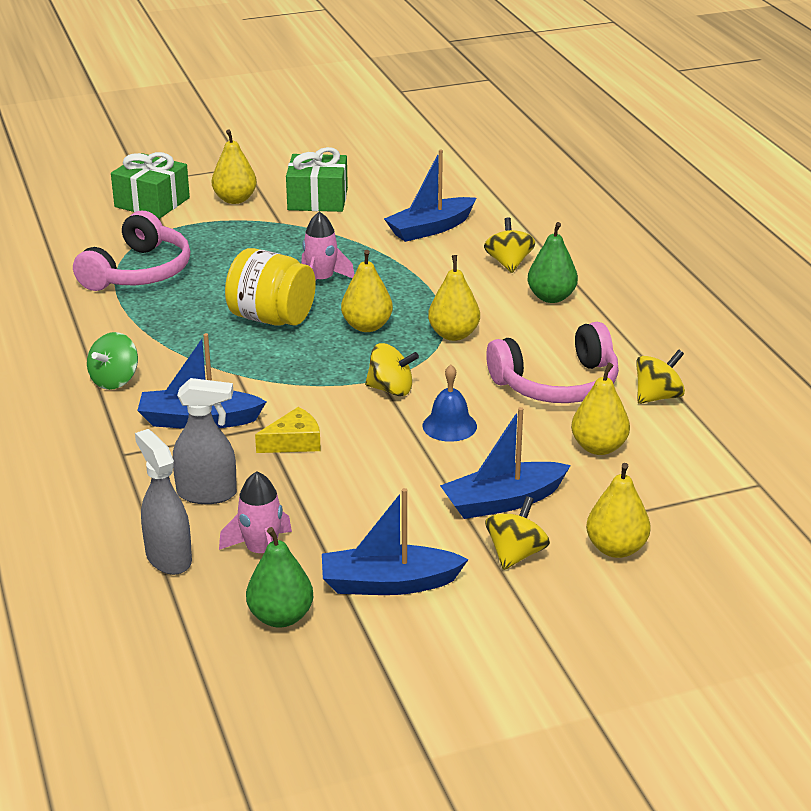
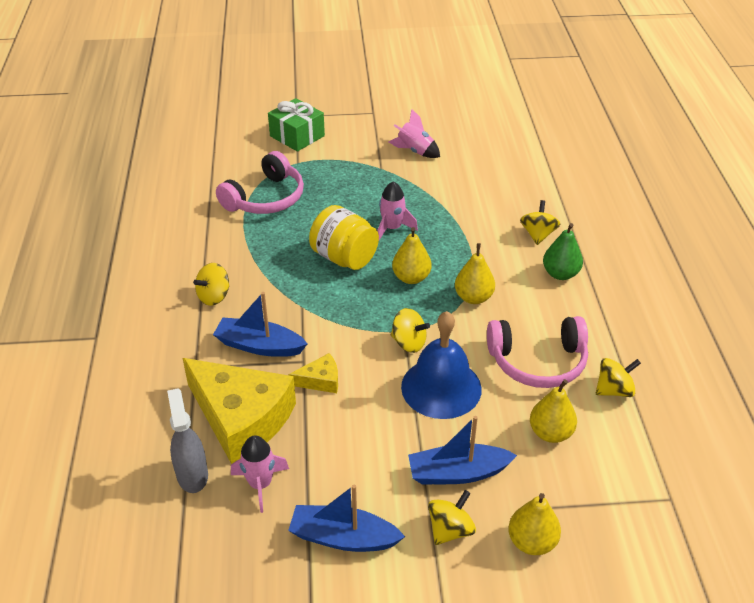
camera: 15 degrees right, 10 degrees up
(114, 380) = (214, 296): green spinning top -> yellow spinning top
(207, 494) = (241, 418): grey spray bottle -> yellow cheese
(235, 199) = (356, 142): yellow pear -> none
(280, 617) = (252, 553): green pear -> none
(317, 199) = (415, 151): green gift -> pink rocket
(430, 229) = (489, 191): blue boat -> none
(449, 426) = (441, 387): blue bell -> blue bell, size x1.89

